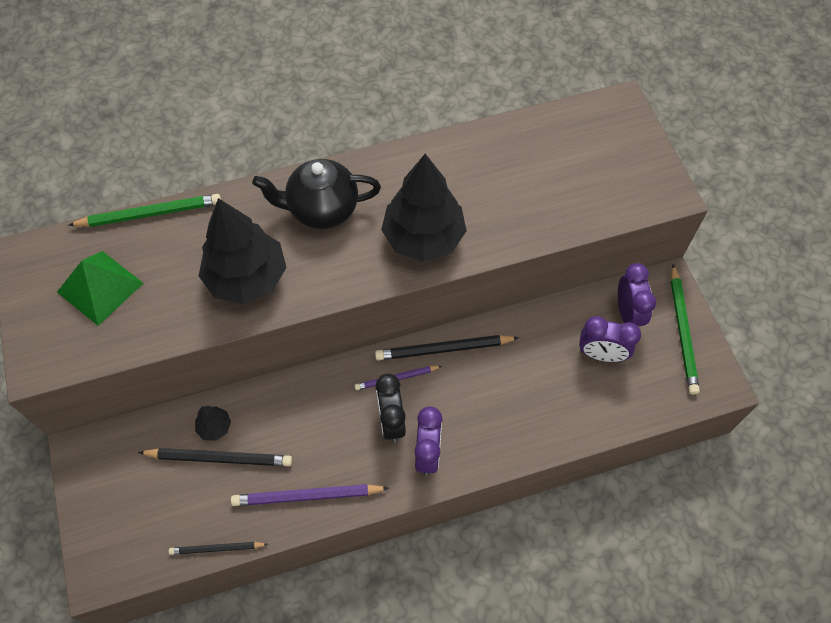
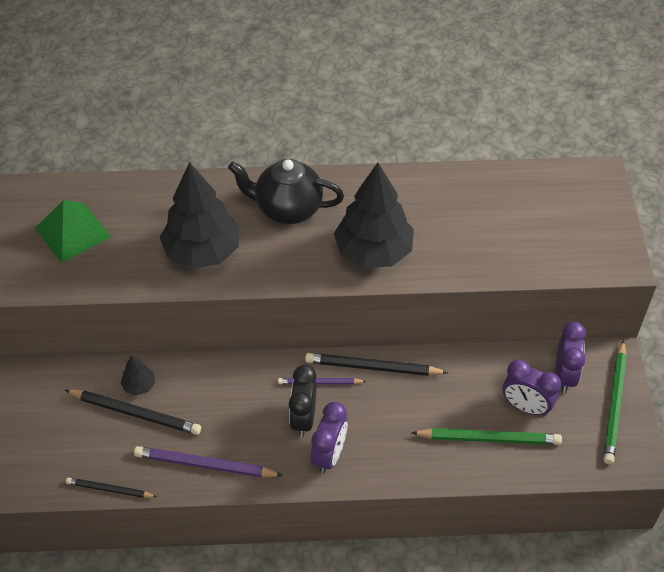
camera: 15 degrees right, 10 degrees down
(149, 214) = (133, 181): green pencil -> green pencil (488, 439)

